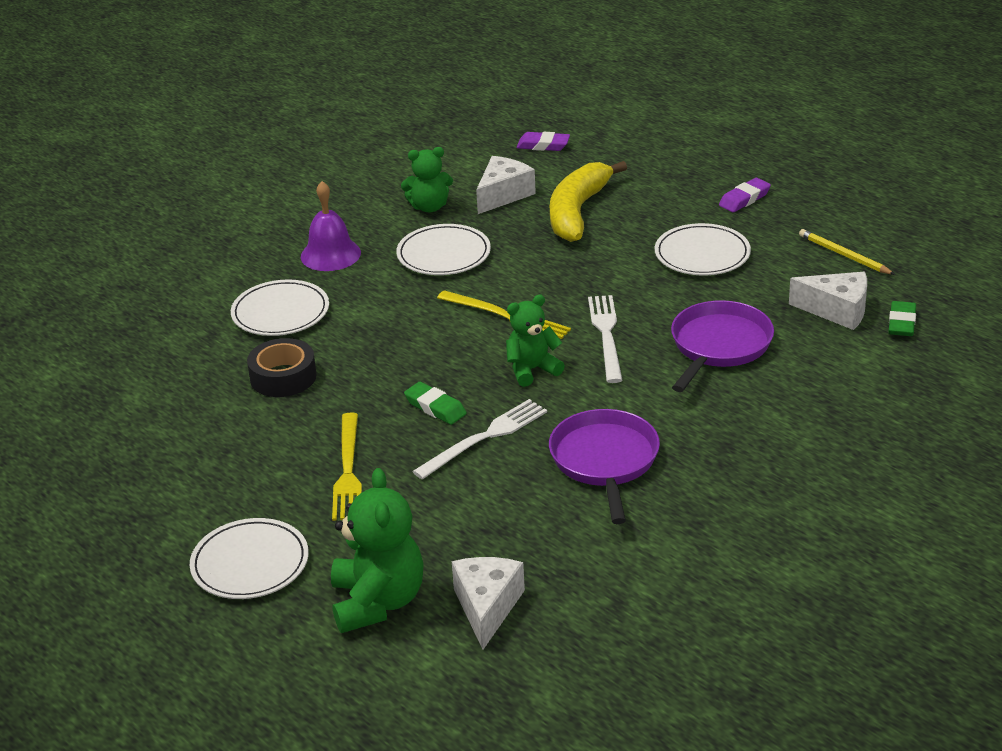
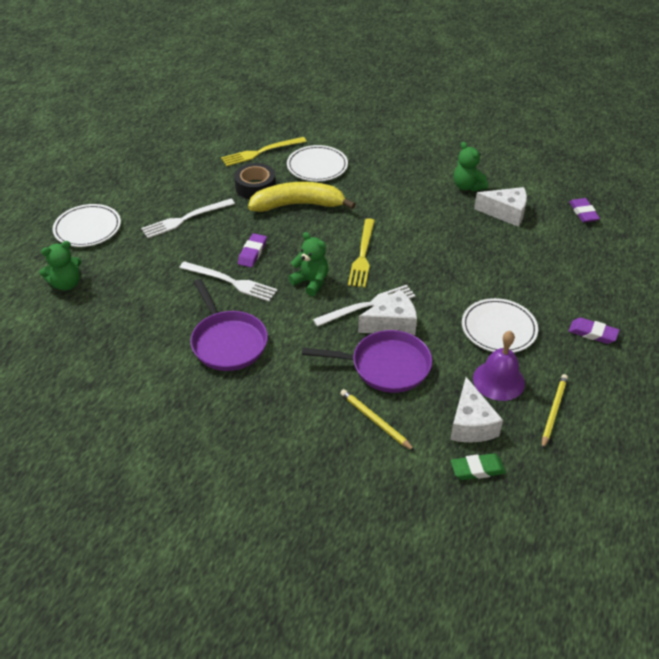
camera: 65 degrees right, 10 degrees up
(307, 457) = (185, 219): none -> white fork
(330, 254) = (387, 165): purple bell -> purple bell (498, 380)
(348, 471) = (178, 237): yellow fork -> yellow fork (261, 152)
(378, 602) = (66, 284): green teddy bear -> green teddy bear, size x0.64
(435, 407) = (252, 253): green eraser -> purple eraser
(443, 254) = (417, 208): white plate -> none
(487, 607) = (71, 328): white cheese -> white cheese (392, 324)
(577, 212) = (510, 252): yellow banana -> yellow banana (298, 205)
(605, 461) = (228, 342): purple pan -> purple pan turned 90 degrees clockwise
(802, 373) = (375, 421): none -> yellow pencil

